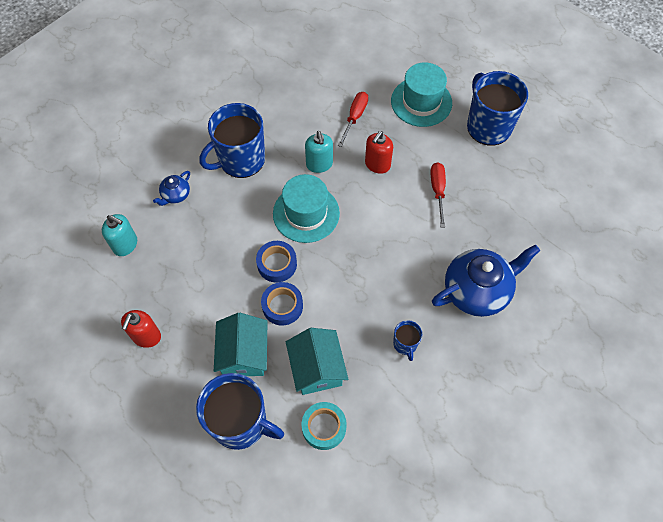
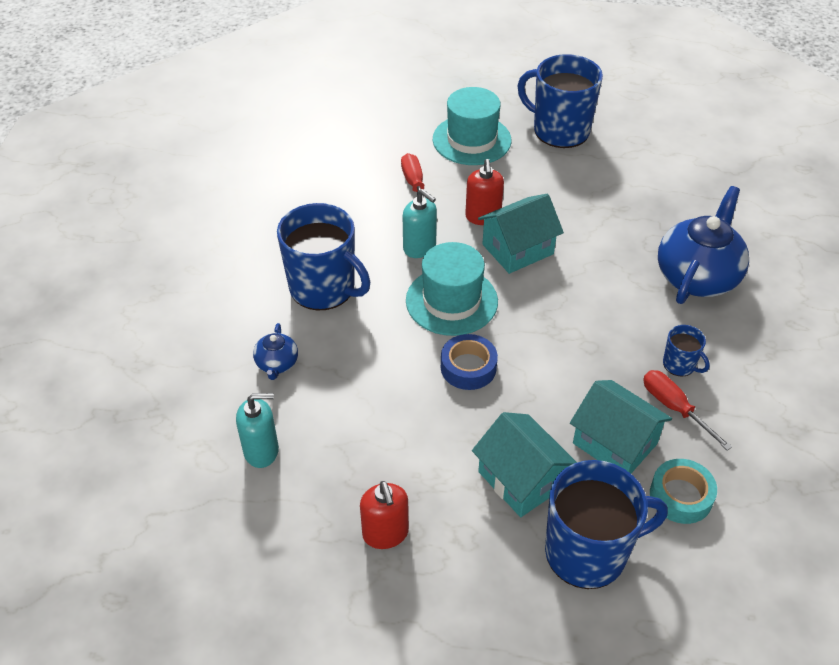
camera: 35 degrees left, 15 degrees down
(241, 160) = (324, 288): blue mug -> blue mug turned 75 degrees counterclockwise
(282, 306) = (516, 405): blue tape -> none
(378, 201) = (517, 249): none -> turquoise house
(437, 191) = (568, 209): red screwdriver -> red screwdriver (674, 408)

